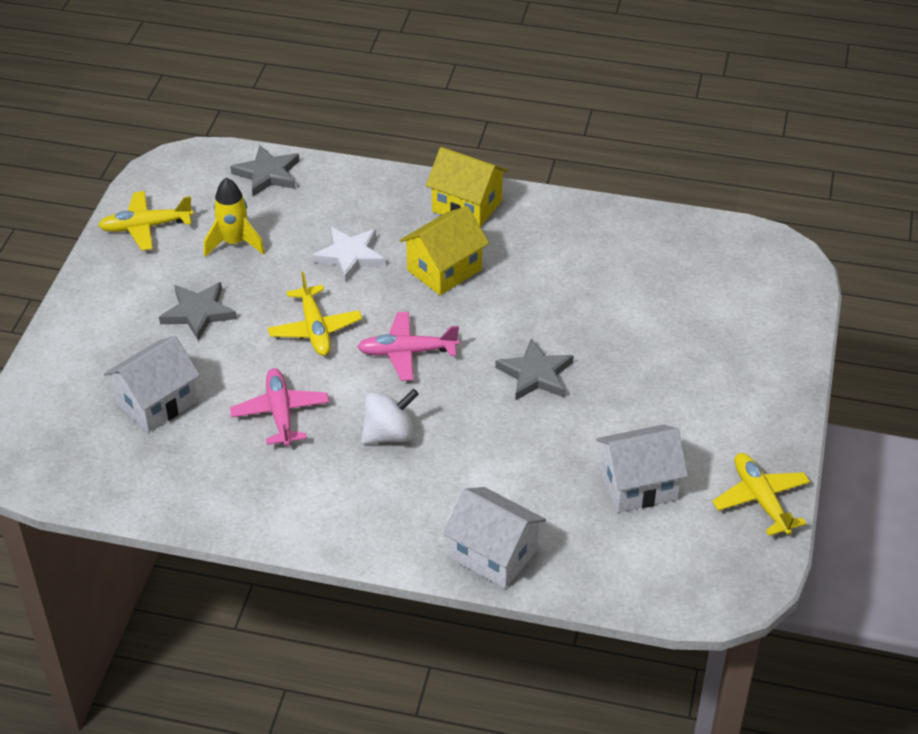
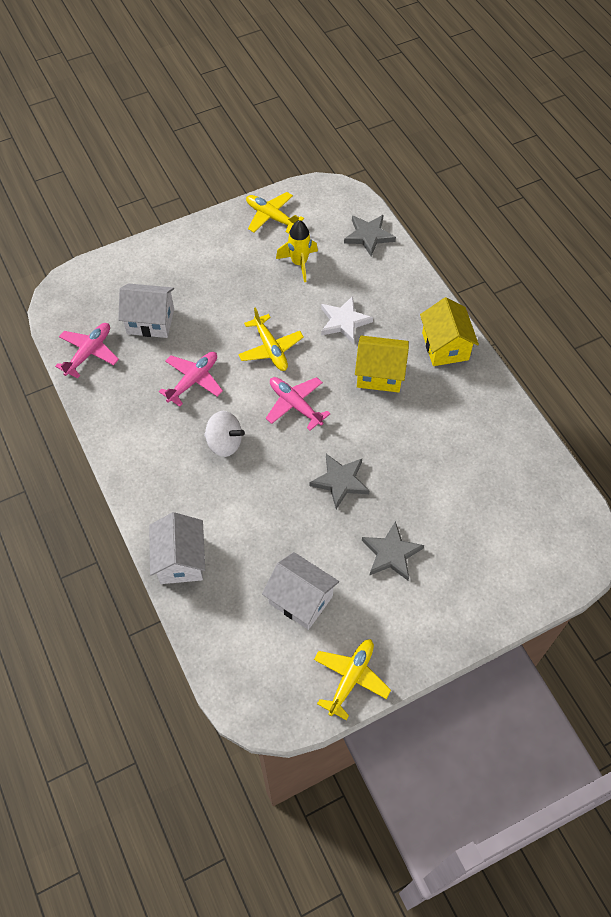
camera: 50 degrees right, 15 degrees up
(132, 479) = (89, 352): none -> pink plane
(198, 313) = (231, 288): grey star -> grey star (391, 553)
(315, 329) = (271, 349): yellow plane -> yellow plane turned 60 degrees counterclockwise

